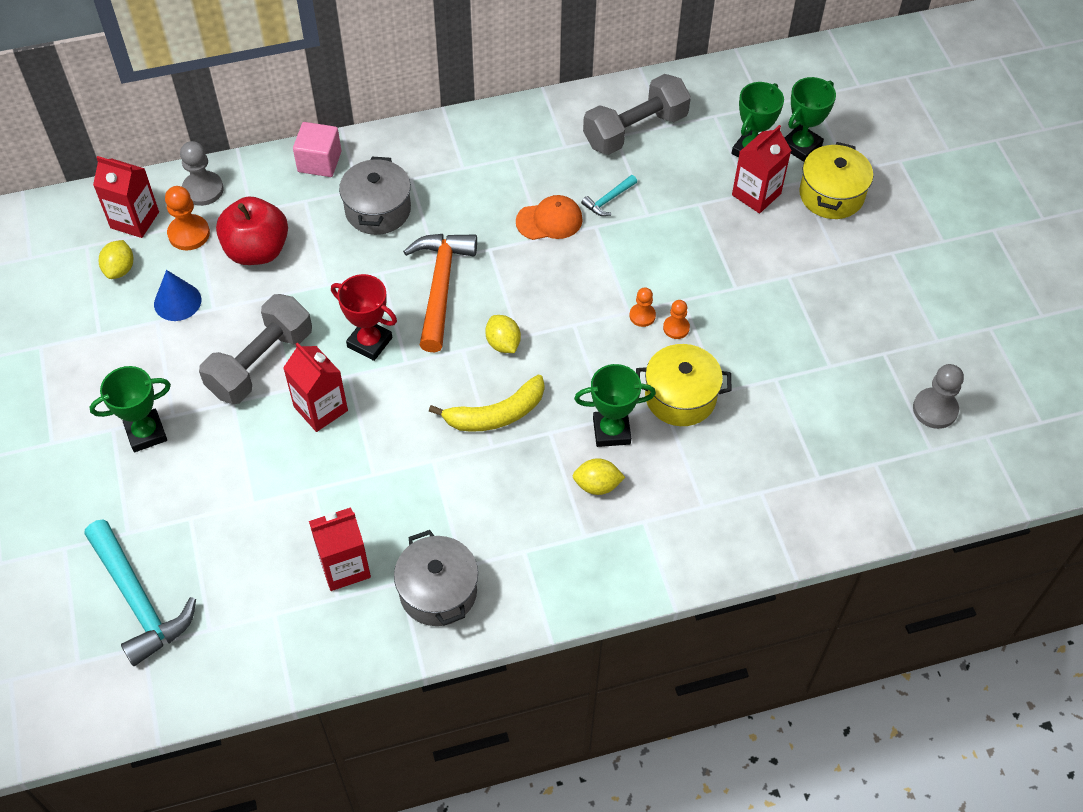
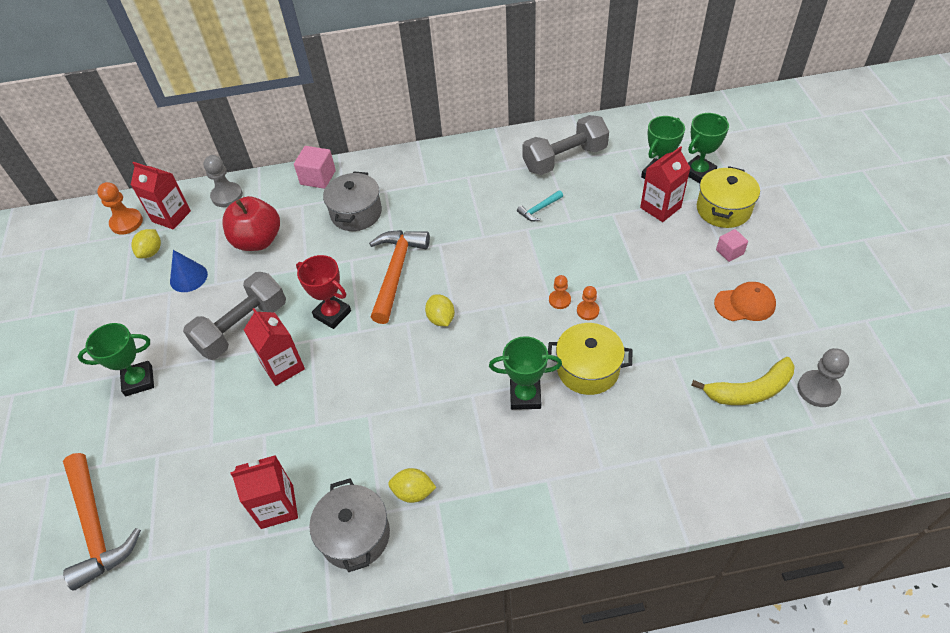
camera: 10 degrees right, 5 degrees down
(138, 600) = (96, 526): turquoise hammer -> orange hammer
(189, 234) = (209, 227): orange pawn -> orange pawn (126, 222)
(496, 414) = (427, 377): yellow banana -> yellow banana (749, 390)
(549, 220) = (490, 224): orange cap -> orange cap (745, 304)
(597, 485) = (508, 444): yellow lemon -> yellow lemon (413, 492)
(839, 250) = (729, 252): none -> pink cube

